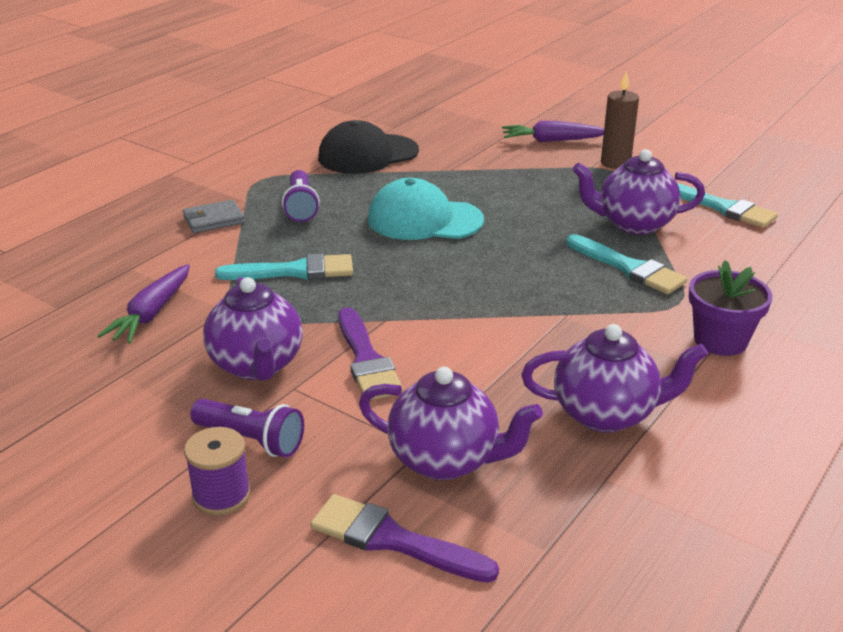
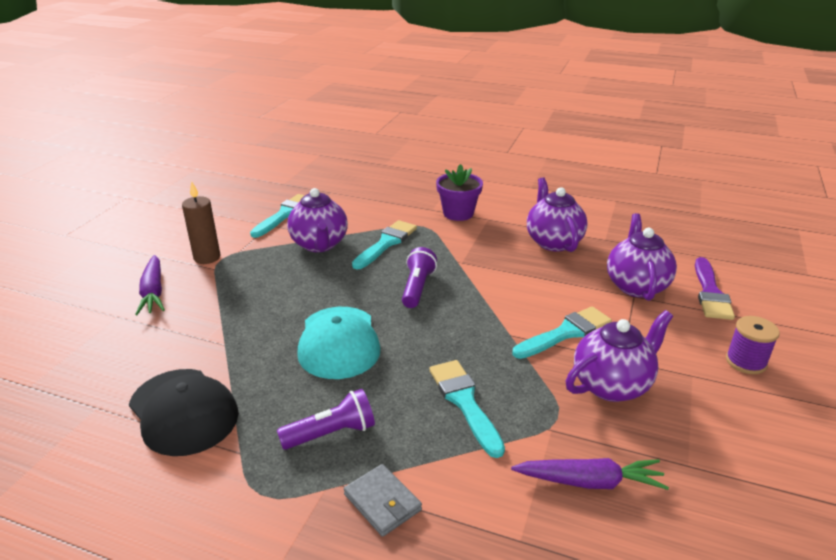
camera: 105 degrees left, 0 degrees up
(251, 440) = (689, 364): purple flashlight -> purple flashlight (417, 288)
(366, 359) = (565, 333): purple brush -> turquoise brush

